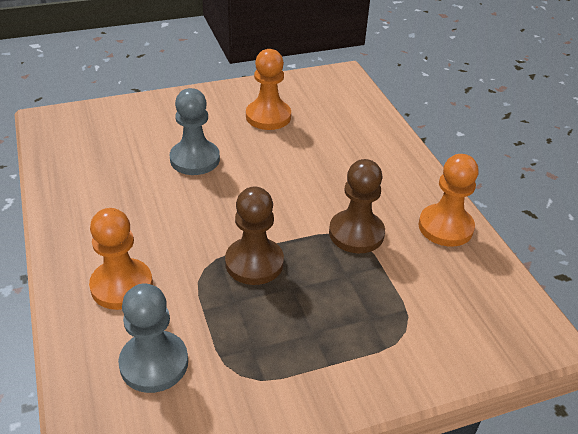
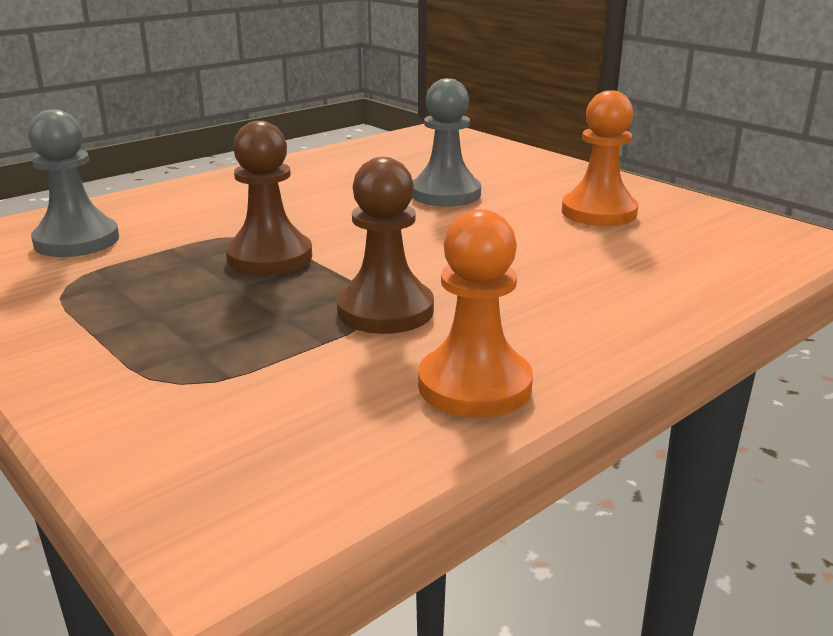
camera: 70 degrees right, 15 degrees down
(121, 286) = (191, 206): orange pawn -> none

